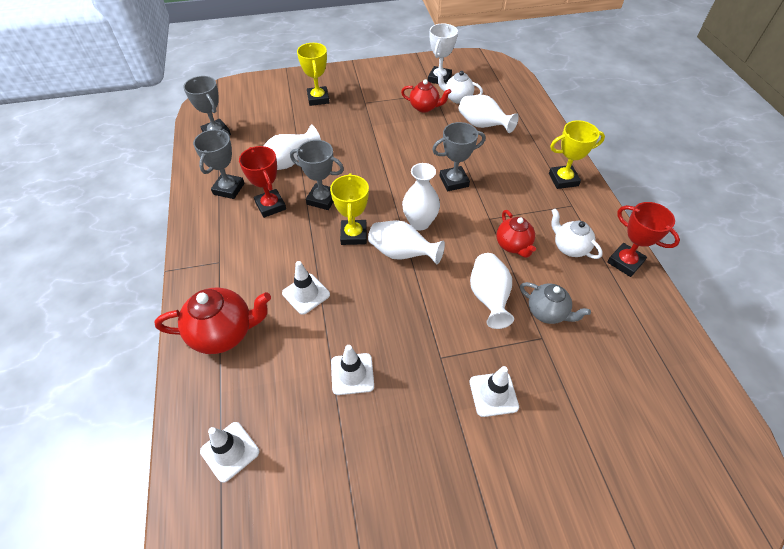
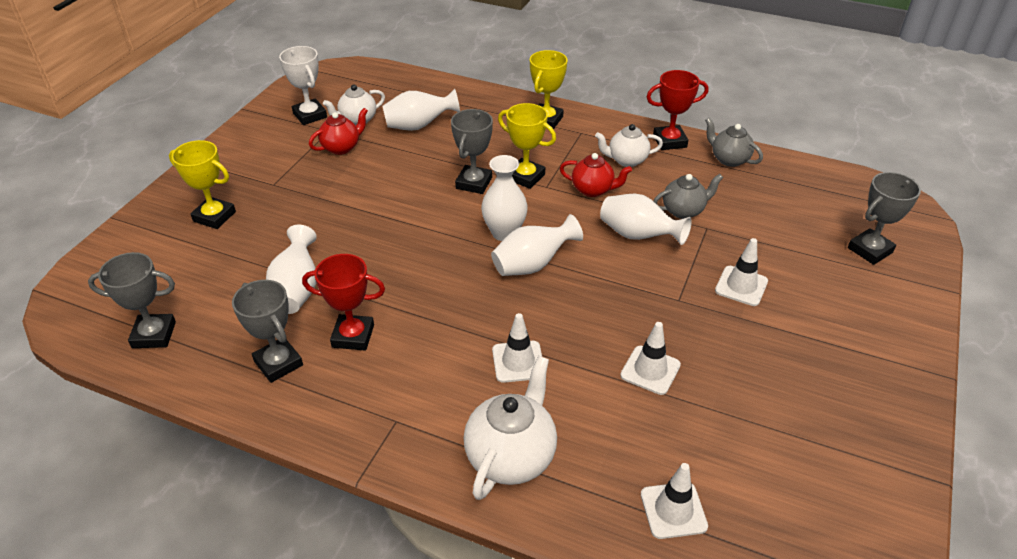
camera: 55 degrees left, 10 degrees down
(224, 333) = (511, 457): red teapot -> white teapot
(322, 199) = (391, 288): grey trophy -> grey trophy (870, 250)
(353, 235) = (471, 288): yellow trophy -> yellow trophy (525, 177)
(648, 313) = (729, 159): none -> grey teapot

